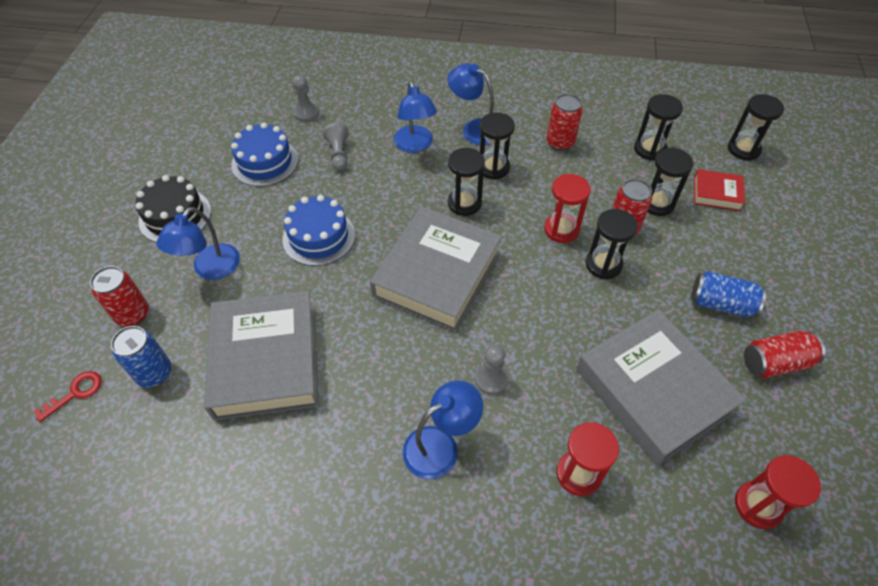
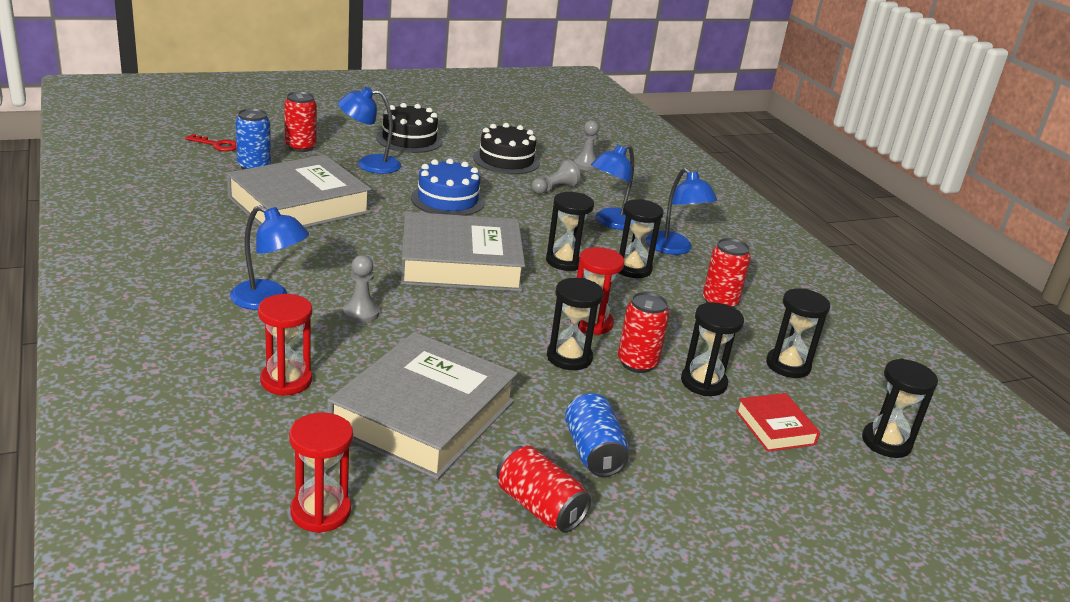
camera: 55 degrees right, 25 degrees down
(265, 162) = (506, 160): blue cake -> black cake
(474, 129) = (674, 249): blue lamp -> blue lamp turned 150 degrees clockwise

